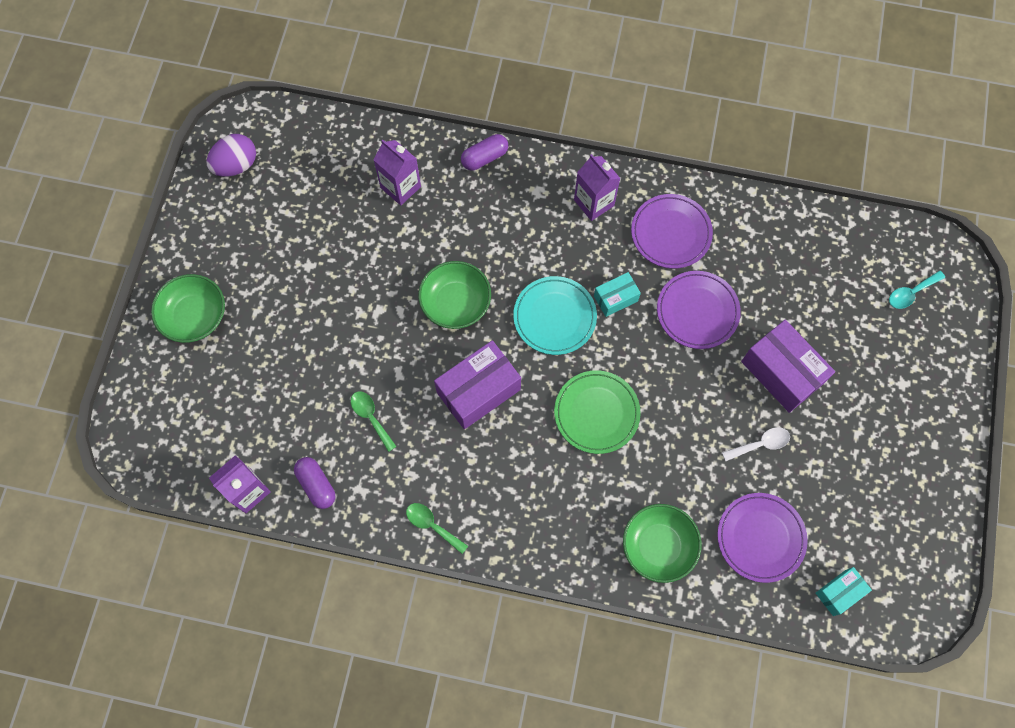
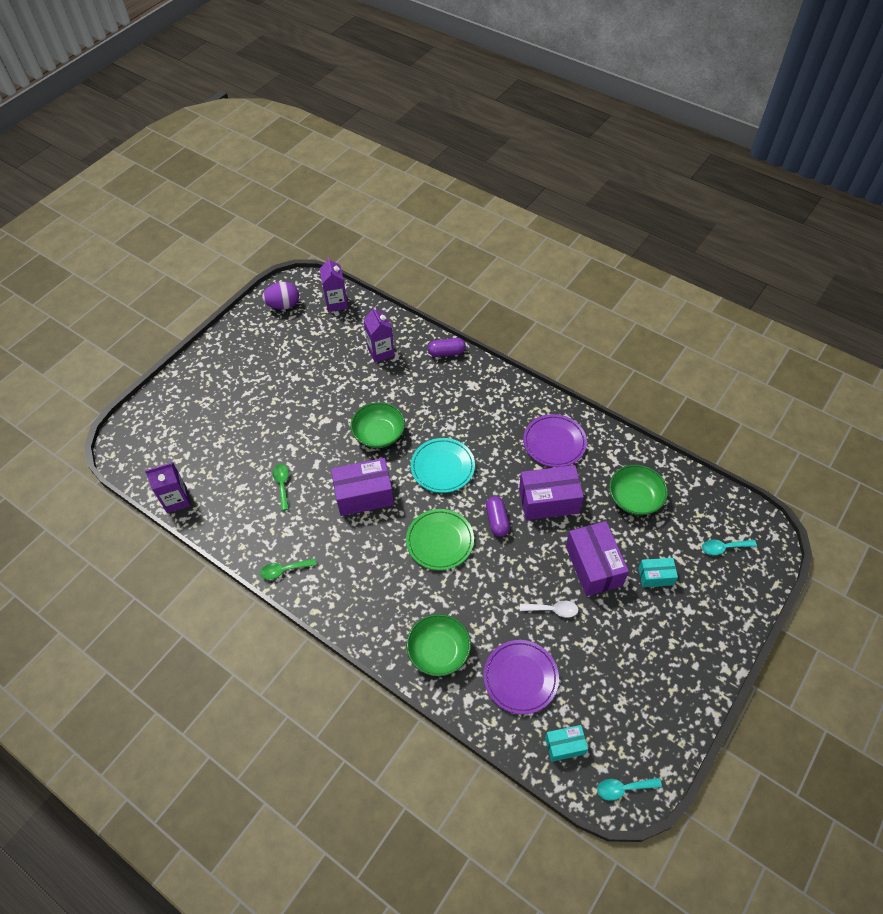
camera: 25 degrees right, 15 degrees down
(194, 316) = (206, 382): green bowl -> green bowl (635, 498)
(316, 485) = (222, 513): purple capsule -> purple capsule (497, 520)
(432, 525) = (284, 570): green spoon -> green spoon turned 75 degrees counterclockwise
(594, 202) = (508, 405): purple carton -> purple carton (336, 303)
(615, 298) = (492, 471): turquoise box -> turquoise box (655, 576)
(697, 311) = (549, 500): purple plate -> purple box
(916, 611) = (623, 788): none -> turquoise spoon

